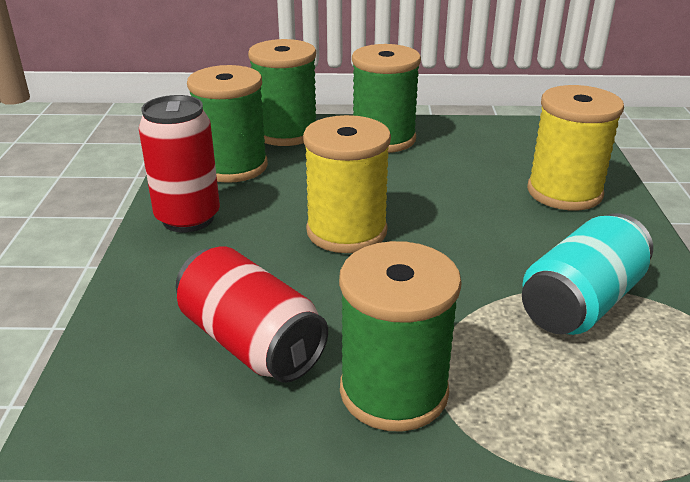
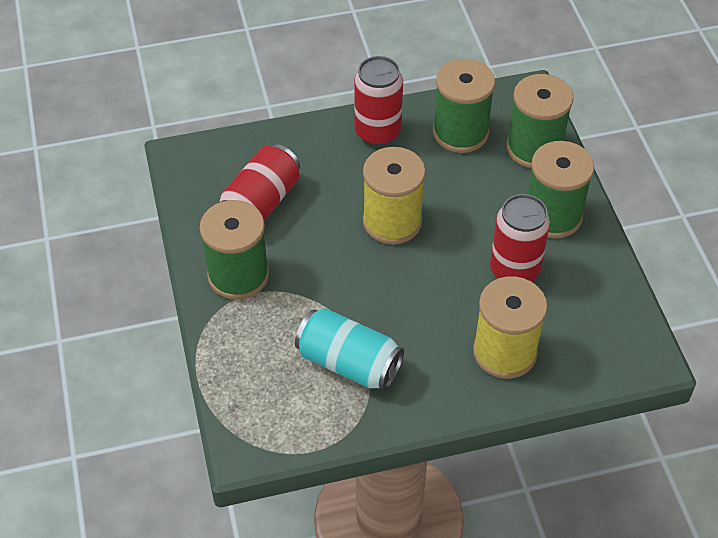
camera: 75 degrees right, 20 degrees up
(450, 169) = (514, 270): none -> red can

